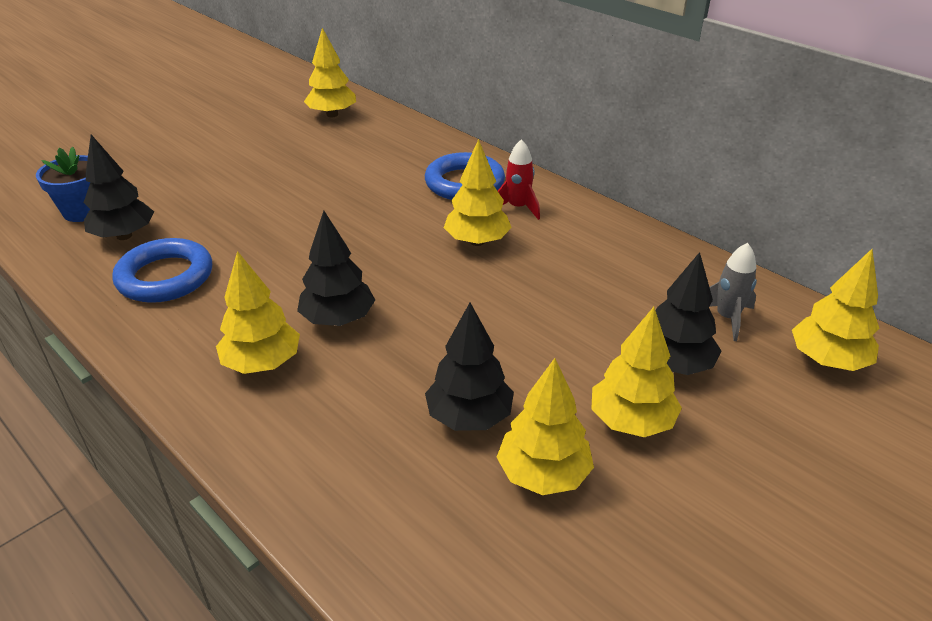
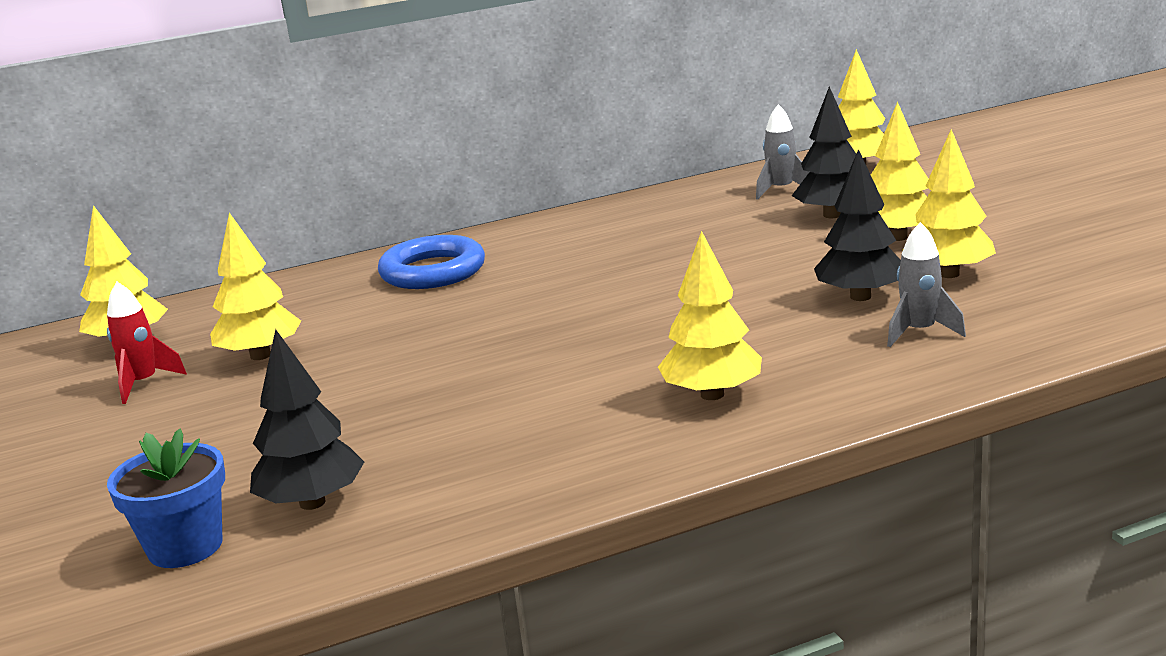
camera: 65 degrees left, 15 degrees down
(165, 277) = (466, 463): blue ring -> none
(338, 319) = (658, 351): black tree -> none
(394, 470) = (919, 332): none -> grey rocket
(477, 241) = (566, 273): yellow tree -> yellow tree (260, 355)
(518, 208) = (518, 250): red rocket -> red rocket (143, 384)

